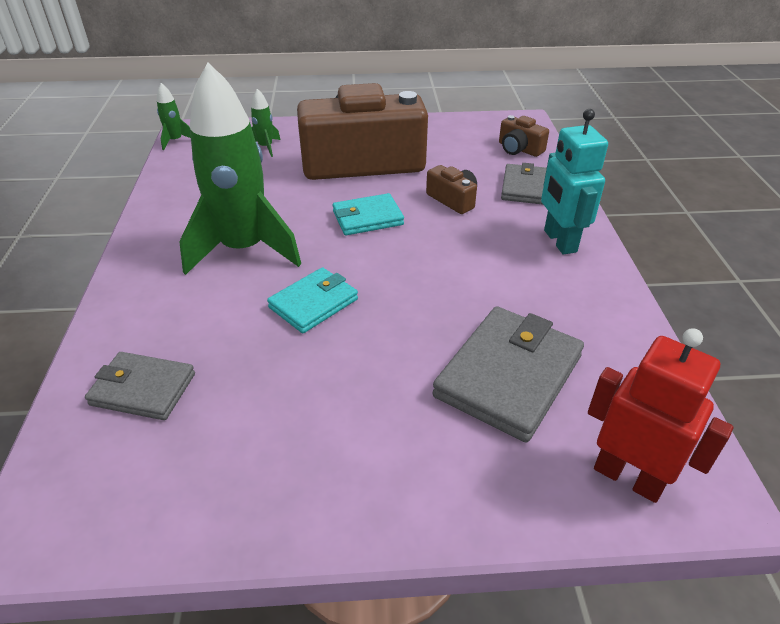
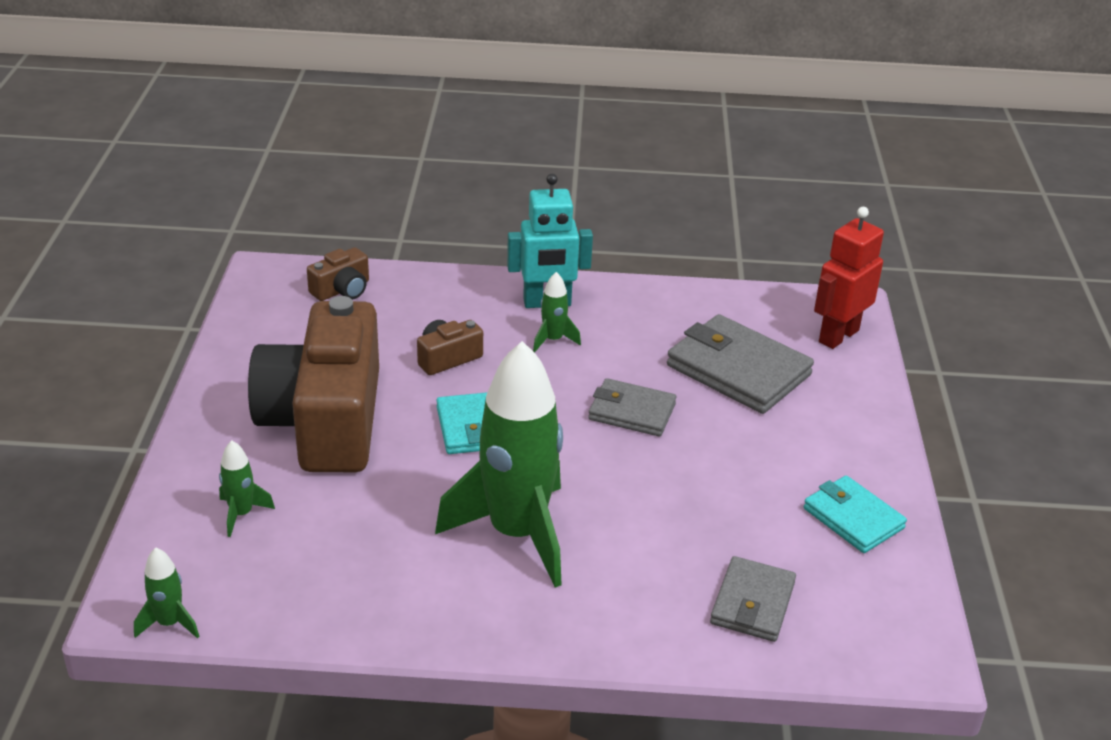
camera: 85 degrees left, 5 degrees down
(313, 303) = (628, 479): turquoise wallet -> turquoise wallet (853, 518)
(503, 248) = (553, 340): none -> green rocket
(525, 188) = (436, 303): grey wallet -> grey wallet (632, 412)

